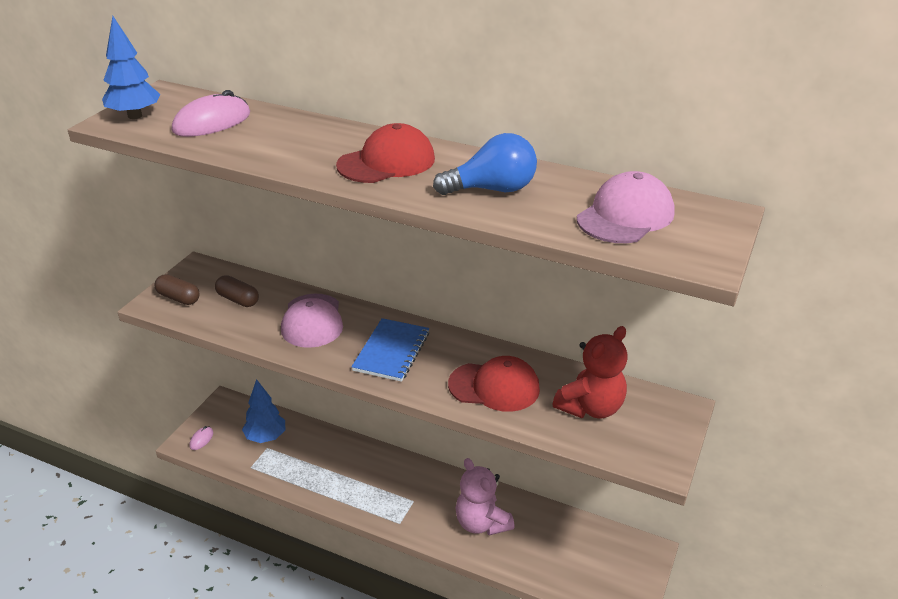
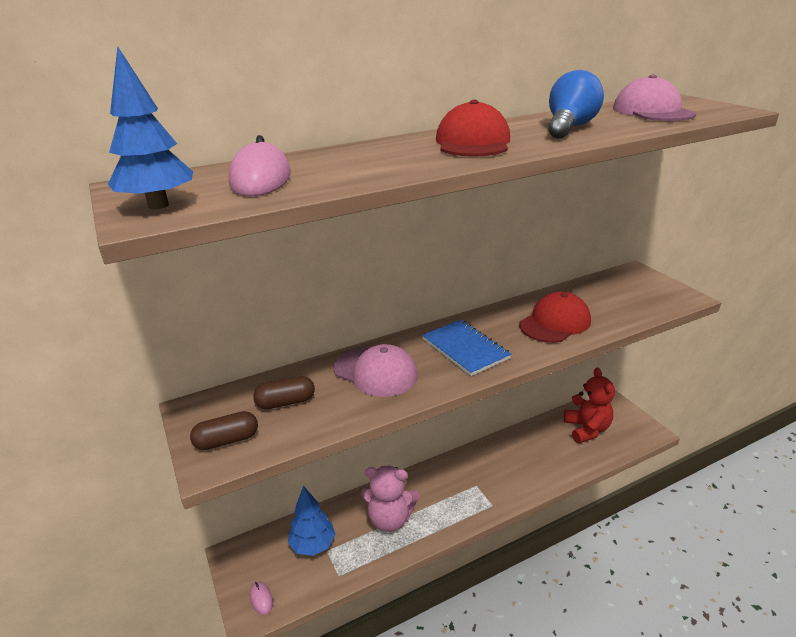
camera: 50 degrees left, 5 degrees down
(481, 523) = (528, 460): pink teddy bear -> pink teddy bear (390, 519)
(590, 407) = (610, 298): red teddy bear -> red teddy bear (587, 429)

